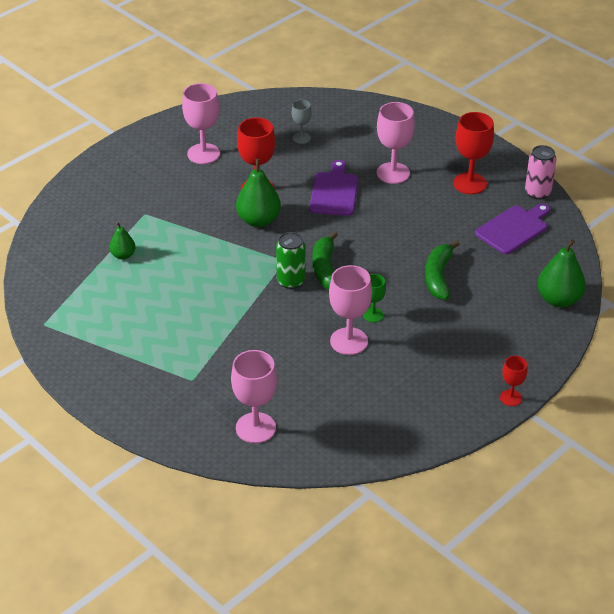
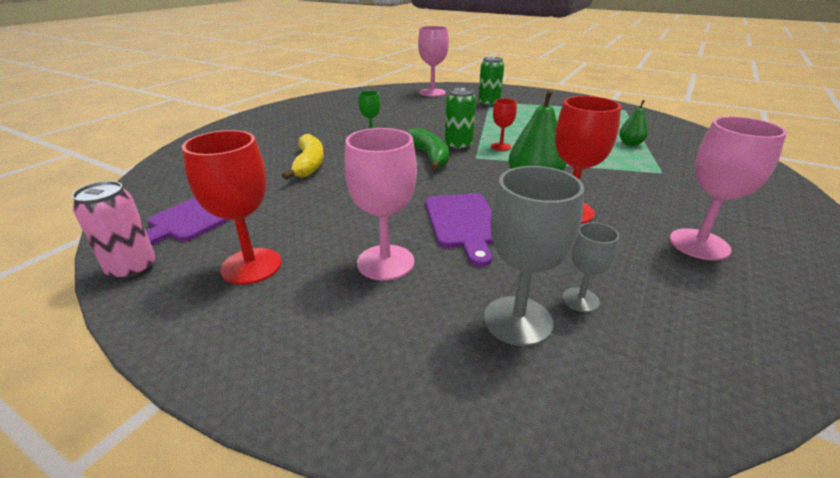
camera: 165 degrees right, 10 degrees down
(198, 373) = (489, 103): none -> green can
(338, 135) = (518, 320): none -> grey goblet
(349, 341) = (387, 124): pink goblet -> none
(438, 276) = (309, 164): green banana -> yellow banana
(511, 398) = (254, 114): red goblet -> red goblet (501, 147)
(559, 299) = (179, 163): green pear -> none

